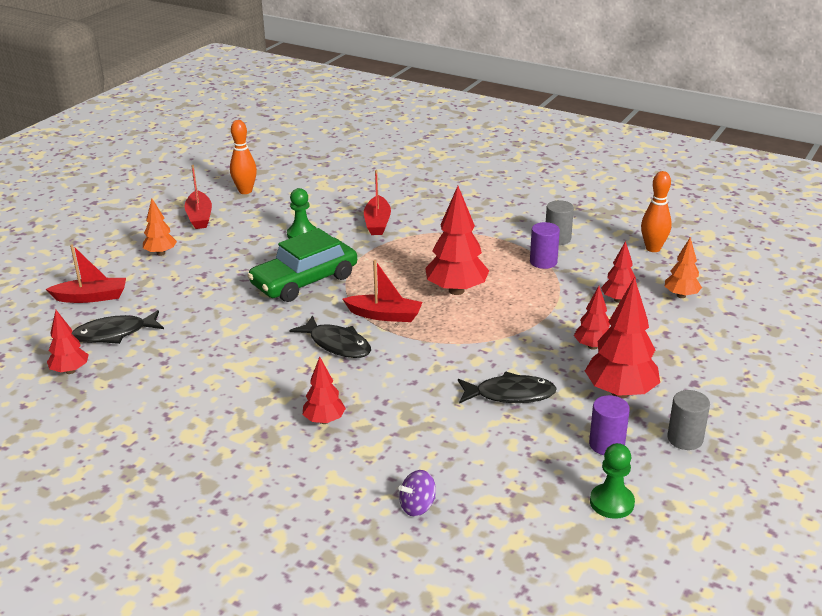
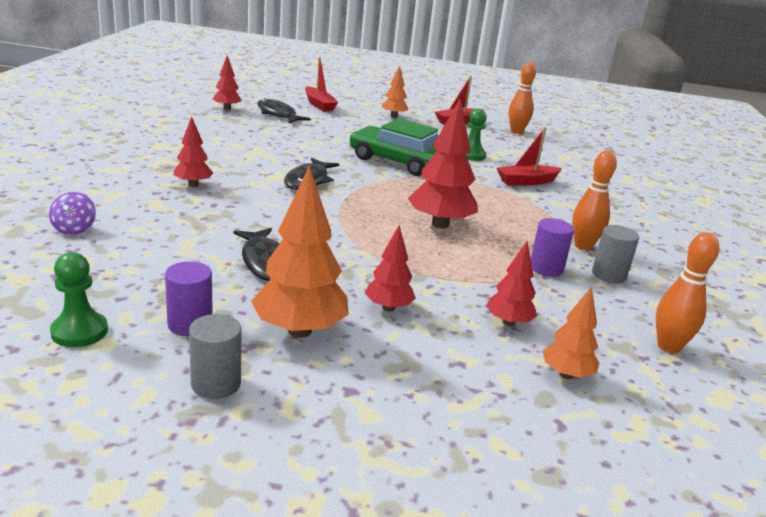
camera: 65 degrees right, 5 degrees down
(385, 315) = (368, 196): red boat -> none
(417, 506) = (74, 229): purple spinning top -> purple spinning top turned 135 degrees counterclockwise
(510, 234) = (583, 246): none -> orange bowling pin
(620, 393) = (299, 330): red tree -> orange tree

